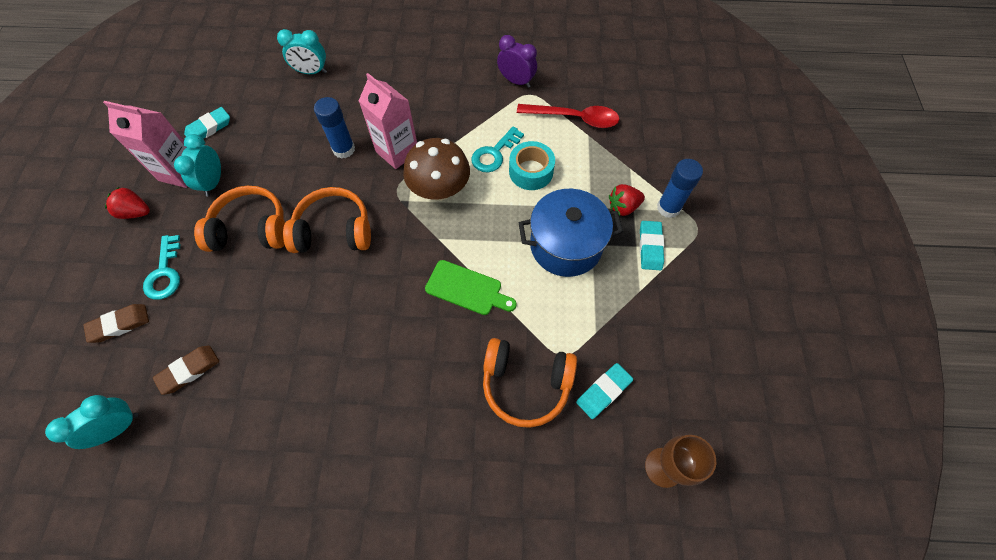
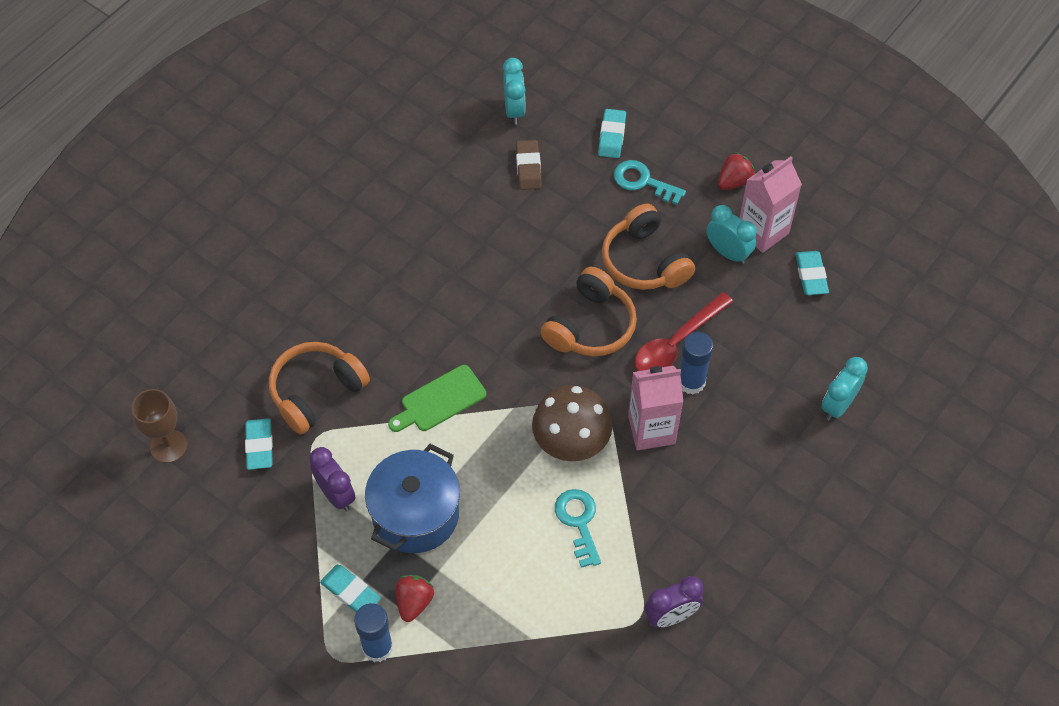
camera: 125 degrees right, 5 degrees down
(119, 324) = (611, 136): brown eraser -> turquoise eraser
(251, 229) = (644, 261): orange headphones -> orange headphones turned 120 degrees clockwise
(531, 171) = (527, 543): turquoise tape -> none
(574, 118) = (566, 641): red spoon -> red spoon (676, 342)
(594, 306) = (336, 494): none -> purple clock

